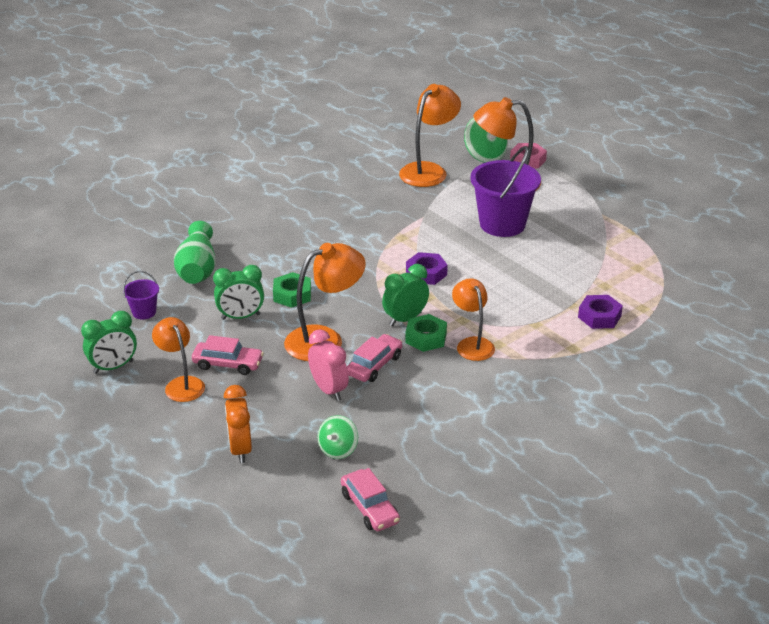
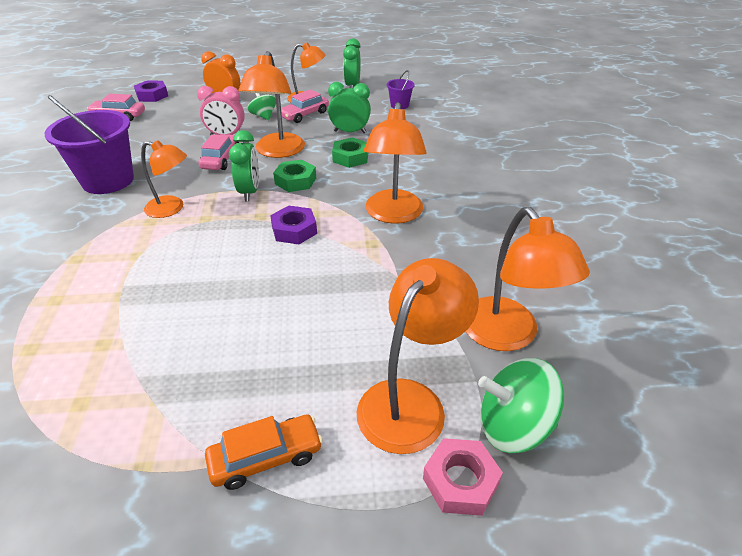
camera: 125 degrees right, 5 degrees up
(197, 269) = (433, 134): green vase -> none
(241, 317) = (350, 132): green clock -> green clock turned 75 degrees clockwise
(338, 449) = (173, 122): green spinning top -> green spinning top (263, 116)
(358, 241) = (393, 215): none -> orange lamp
(374, 365) = (221, 159): pink car -> pink car turned 150 degrees counterclockwise
(426, 338) = (213, 191): green nut -> green nut (295, 181)
(502, 224) = (314, 332): purple bucket -> purple bucket (108, 181)
(583, 205) = (266, 457): none -> orange car
(599, 316) = (76, 304): purple nut -> purple nut (152, 95)

